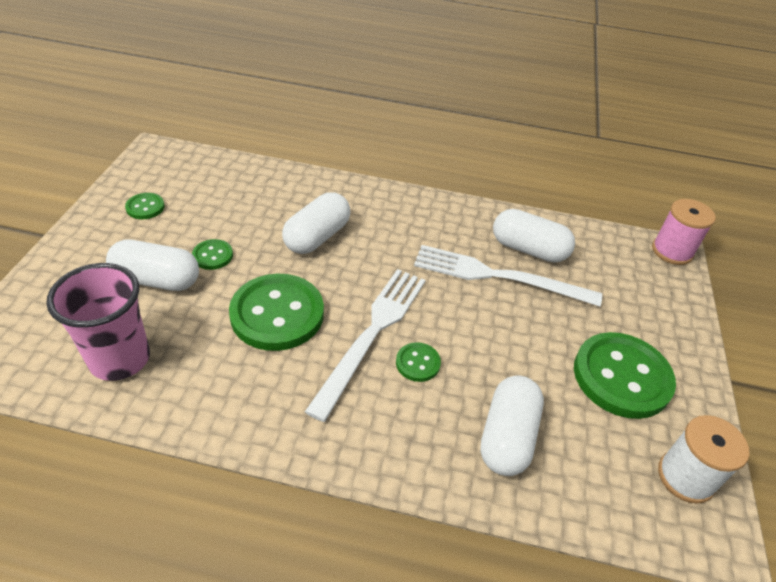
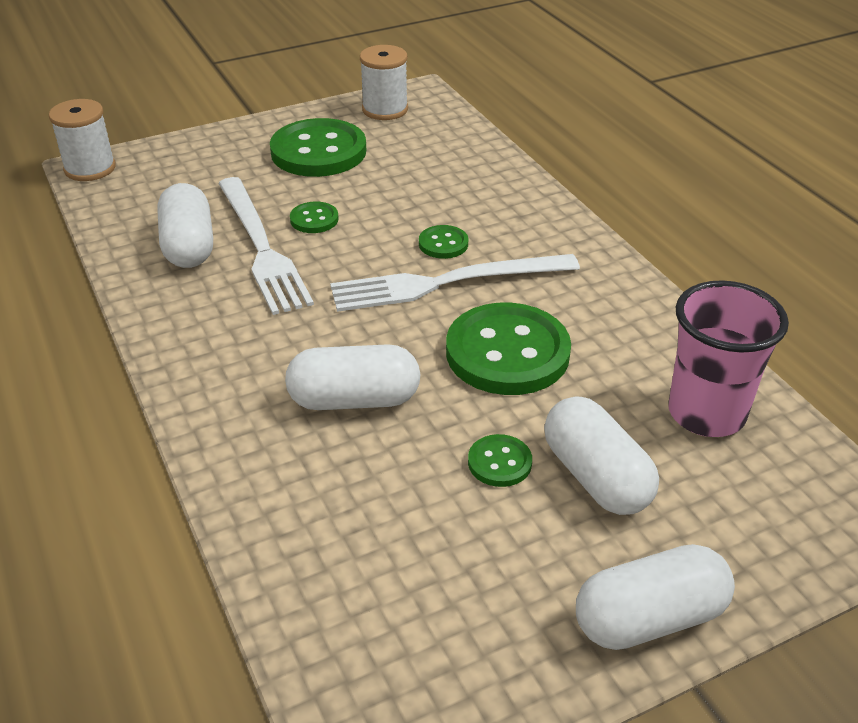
camera: 125 degrees left, 5 degrees down
(145, 207) = (510, 614): green button -> green button (314, 219)
(507, 437) = (454, 178): white capsule -> white capsule (649, 618)
(672, 251) = (90, 168): pink spool -> white spool

